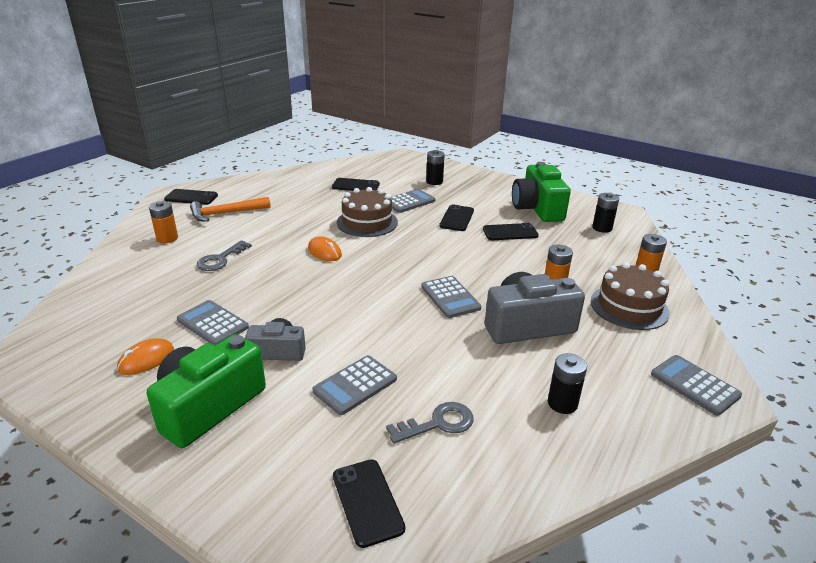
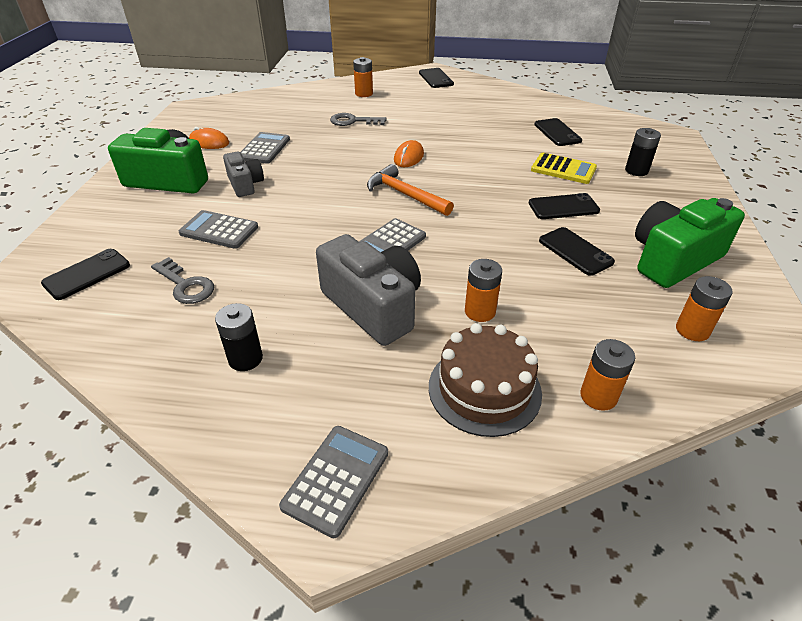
camera: 65 degrees right, 10 degrees up
(226, 213) = (426, 99): orange hammer -> orange hammer (405, 195)
(367, 222) = (488, 160): brown cake -> none
(409, 202) = (563, 169): grey calculator -> yellow calculator
(602, 228) = (692, 330): black battery -> orange battery

